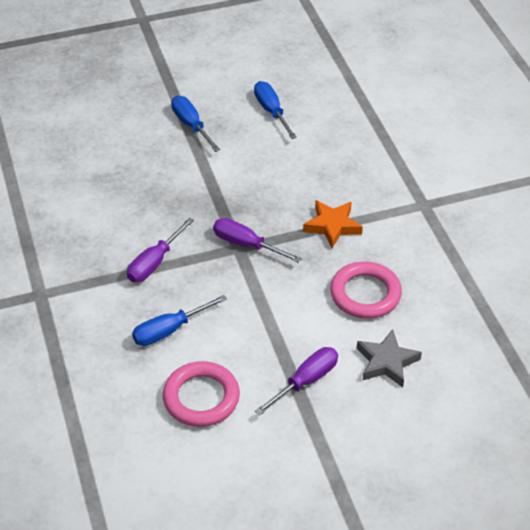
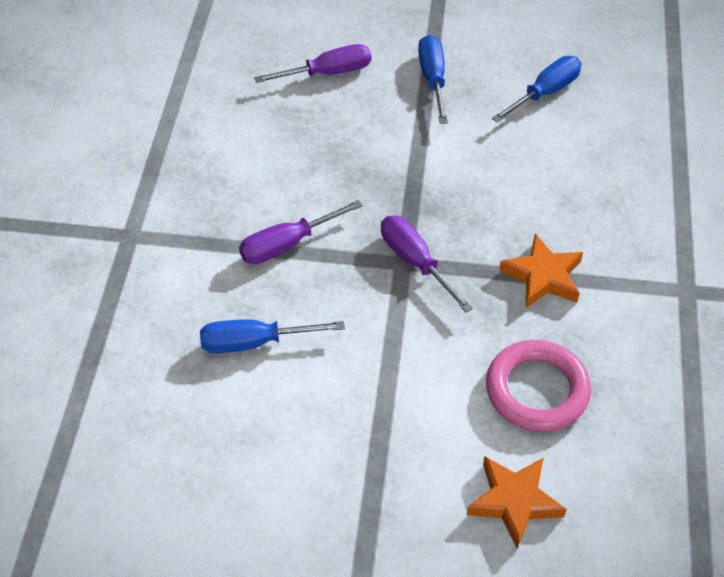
camera: 25 degrees right, 5 degrees up
(201, 398) = (242, 452): pink ring -> none
(271, 111) = (545, 92): blue screwdriver -> blue screwdriver turned 45 degrees clockwise
(306, 381) = (390, 484): purple screwdriver -> purple screwdriver (329, 73)
(386, 362) = (514, 502): grey star -> orange star

